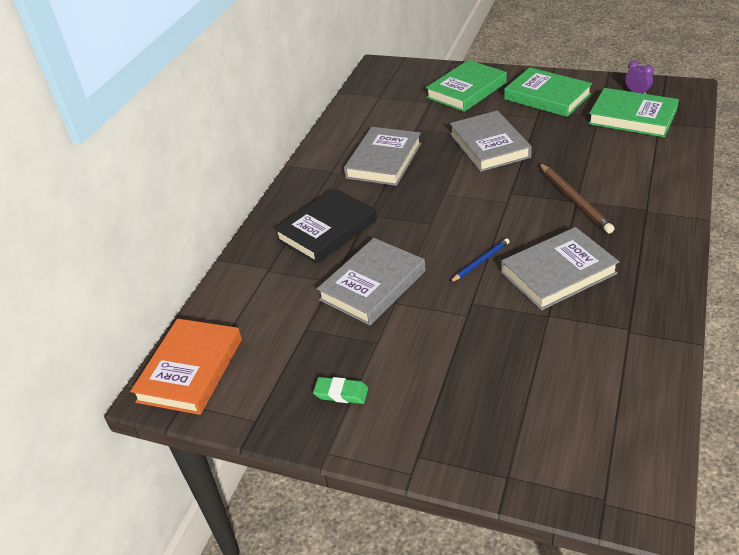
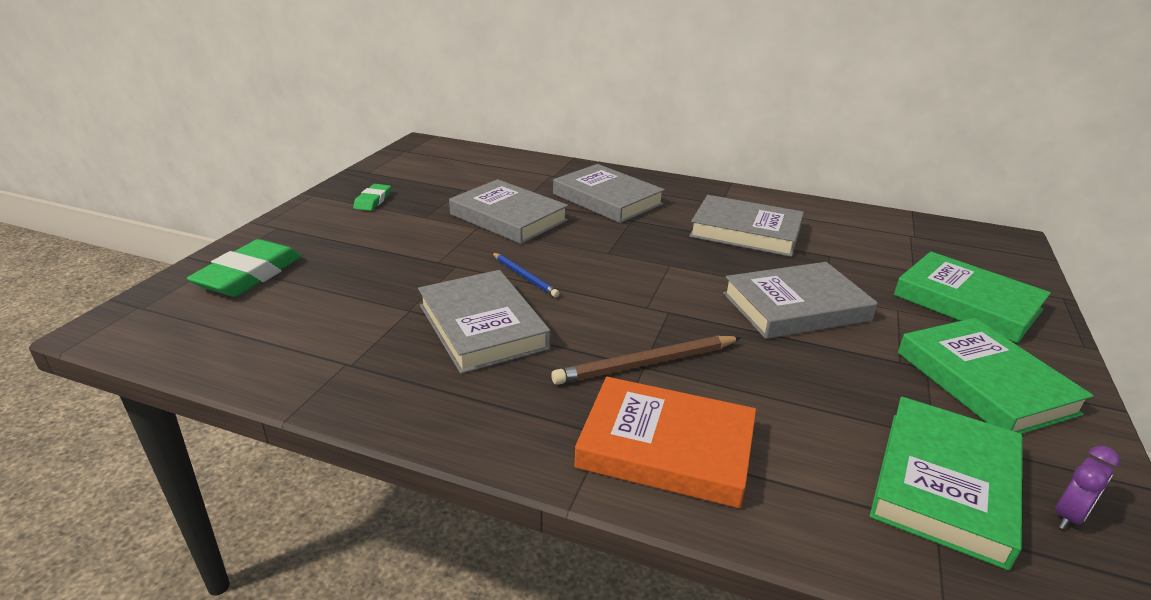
camera: 85 degrees right, 10 degrees down
(190, 370) = (438, 152): orange book -> orange book (666, 448)
(327, 230) = (607, 199): black book -> grey book
(524, 439) = (249, 275): none -> green eraser
(547, 97) = (984, 382): green book -> green book turned 60 degrees counterclockwise

